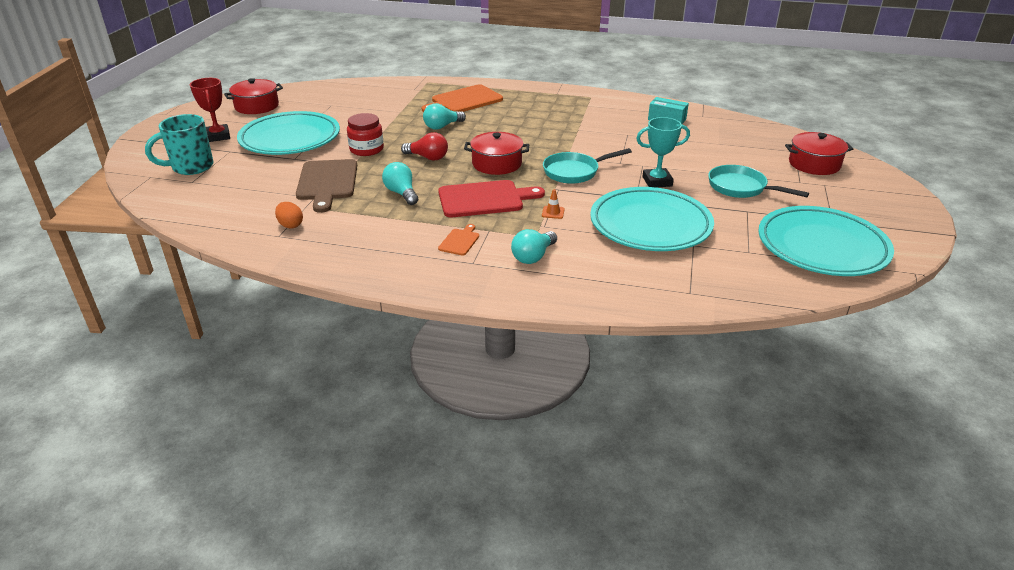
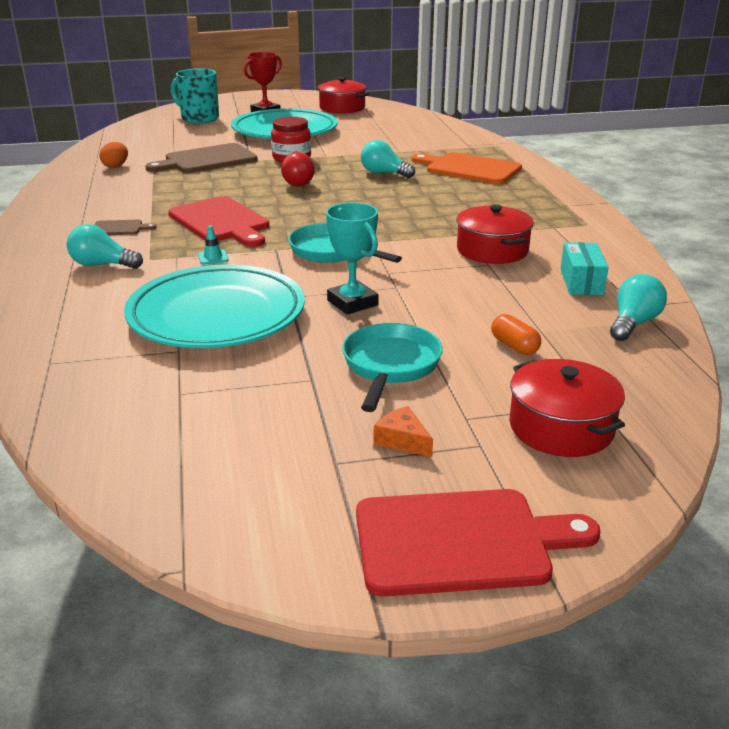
camera: 65 degrees right, 5 degrees down
(401, 193) = (206, 188): turquoise light bulb -> turquoise light bulb (633, 323)
(460, 241) = (119, 228): orange cutting board -> brown cutting board
(497, 164) = (314, 212): red pot -> red pot (492, 250)
(553, 212) = (213, 257): orange traffic cone -> turquoise traffic cone
(732, 153) = (514, 346): none -> orange capsule
(816, 201) = (402, 440): none -> orange cheese
(822, 247) = (229, 457): turquoise plate -> none
(898, 206) = (460, 542): none -> red cutting board

